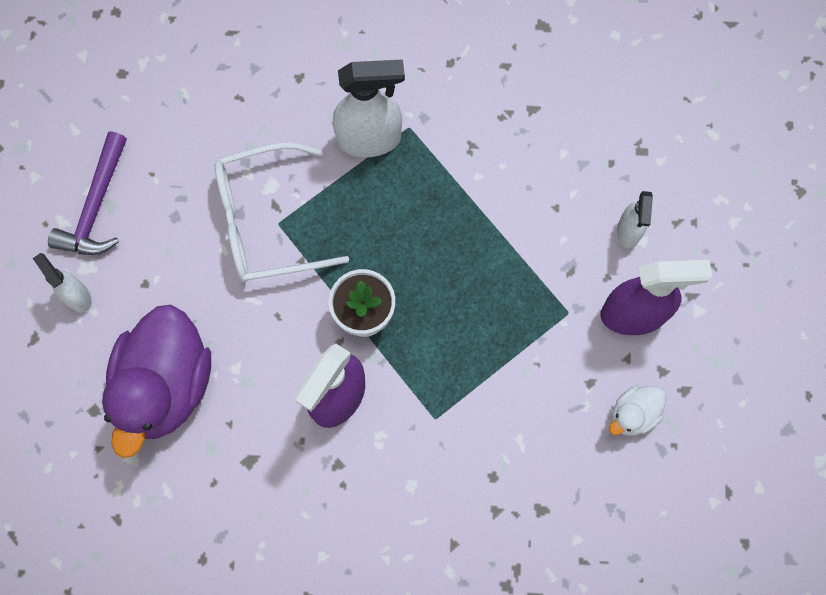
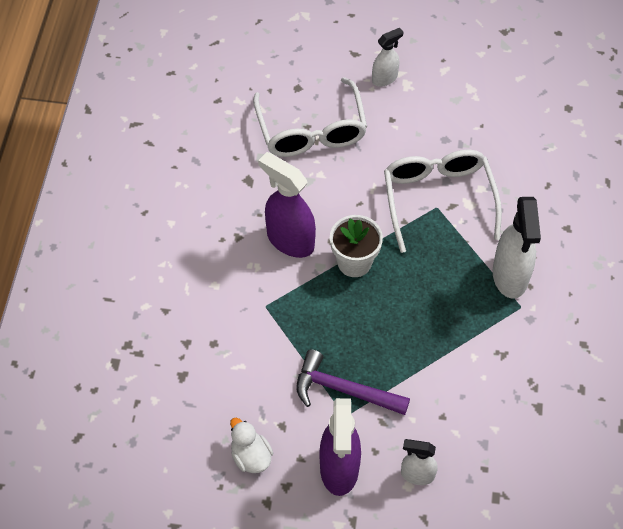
camera: 95 degrees right, 15 degrees down
(96, 206) = (455, 90): purple hammer -> purple hammer (344, 390)
(166, 385) = (311, 131): purple duck -> white glasses

